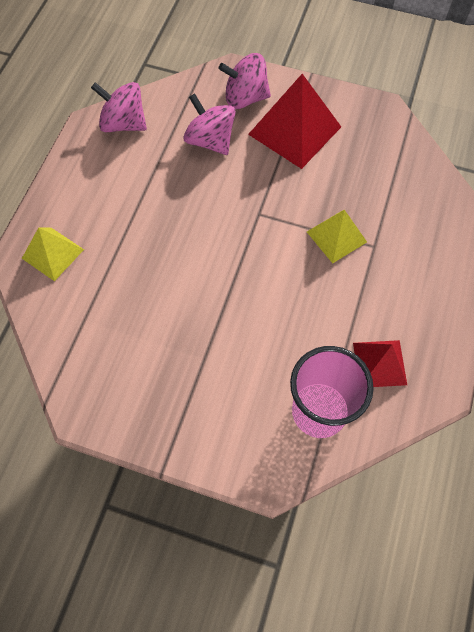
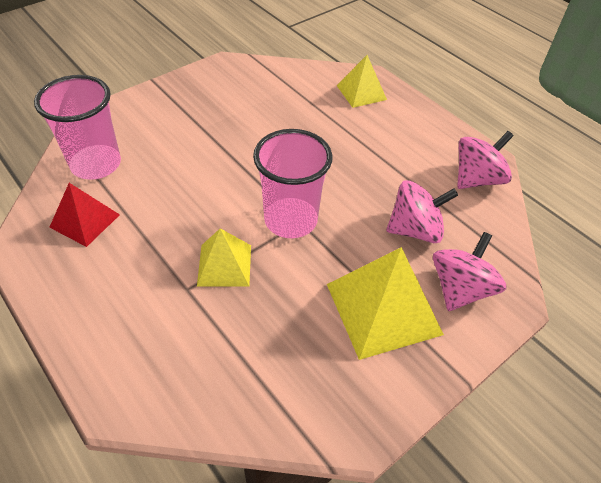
camera: 120 degrees right, 15 degrees down
(262, 220) = (290, 220): none -> pink cup
(294, 130) = (383, 308): red pyramid -> yellow pyramid

